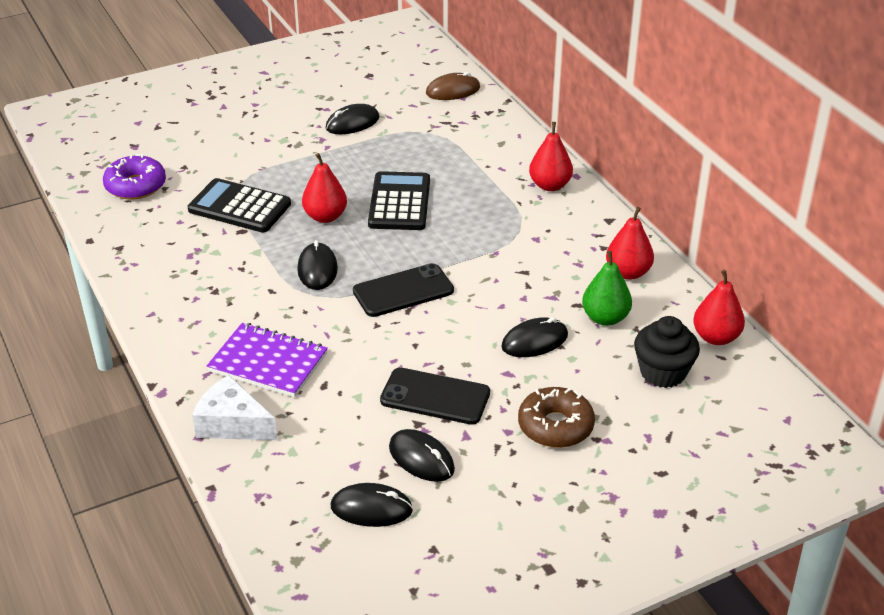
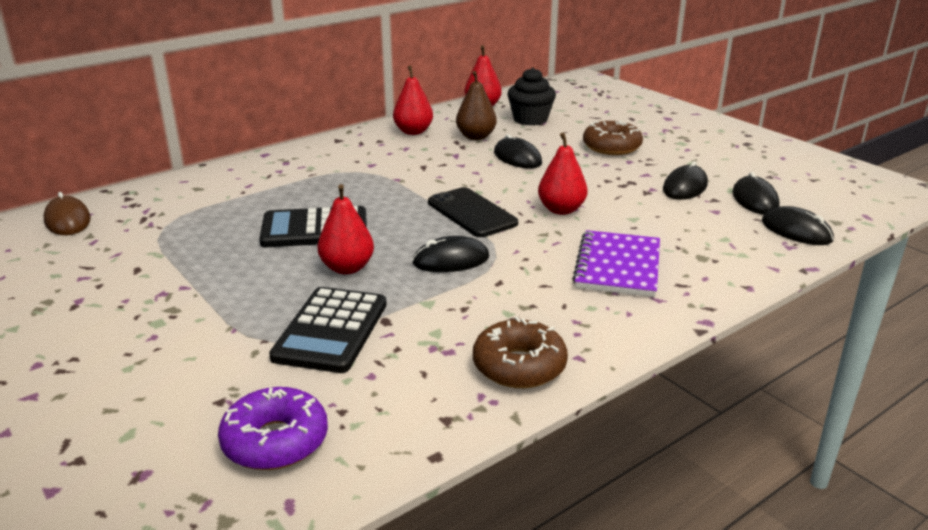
camera: 100 degrees left, 10 degrees down
(156, 284) = (519, 366): none -> brown donut
(232, 423) = (716, 272): white cheese -> none
(352, 123) = (126, 276): black mouse -> black mouse (796, 231)
(435, 397) = (610, 188): black phone -> none
(550, 185) = (282, 163): red pear -> red pear (561, 210)
(605, 318) = (476, 137): green pear -> brown pear

